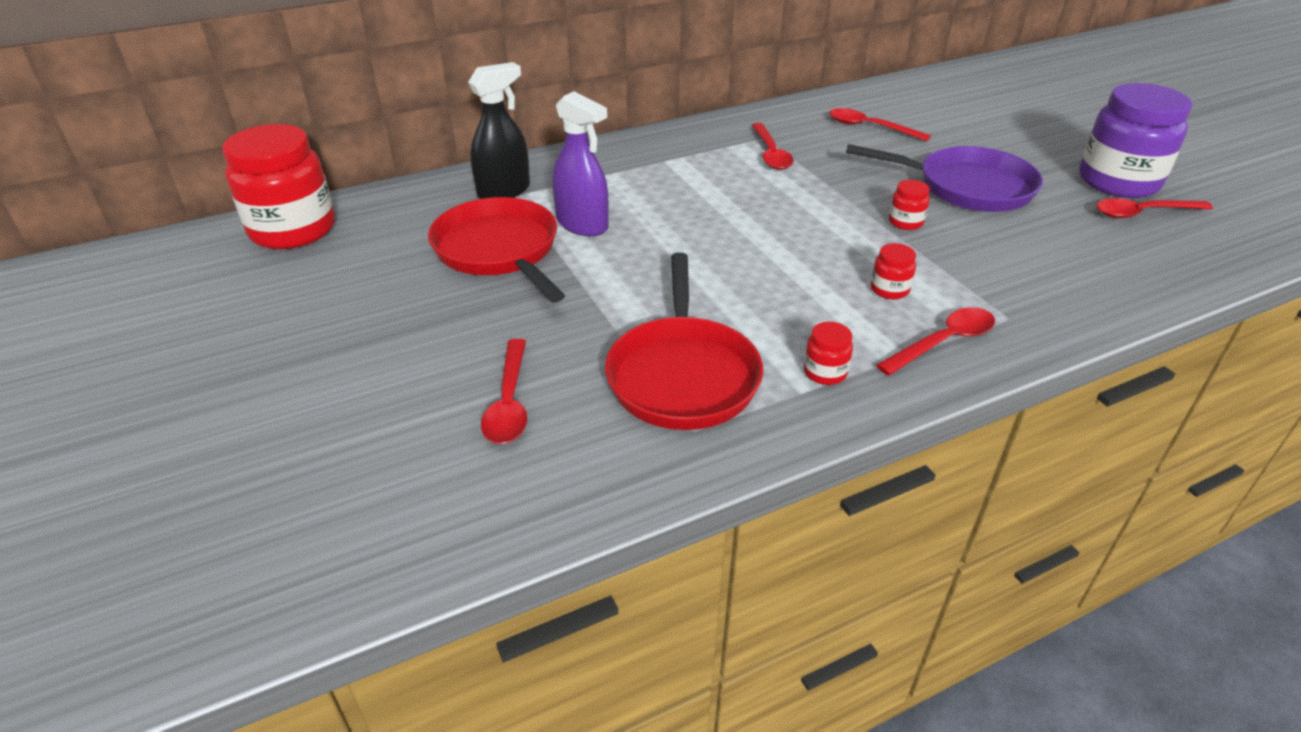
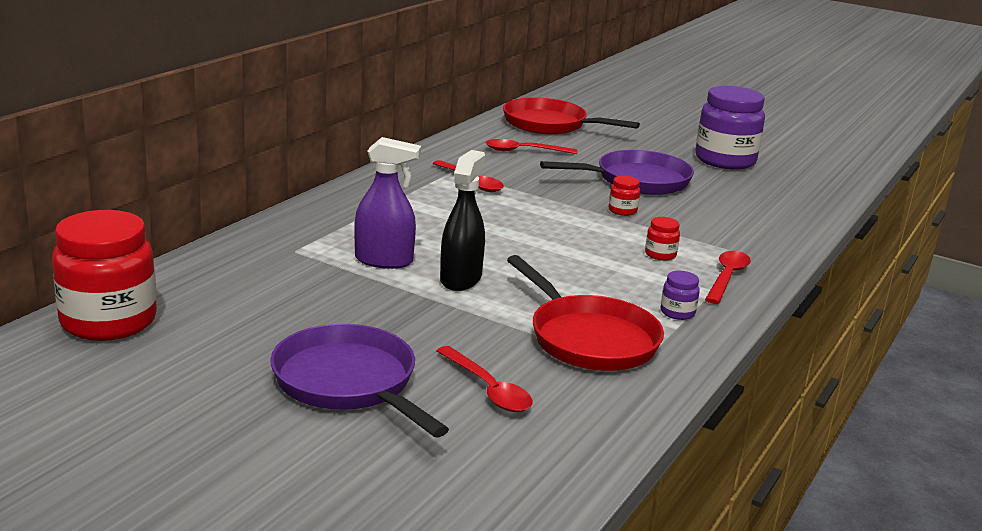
camera: 35 degrees left, 15 degrees down
(395, 352) = (349, 383): none -> purple pan
(499, 251) = (338, 294): red pan -> red pan (550, 124)
(504, 191) = (279, 250): black spray bottle -> black spray bottle (461, 279)
(825, 372) = (677, 312): red jar -> purple jar
(1143, 213) = (758, 177): red spoon -> none

